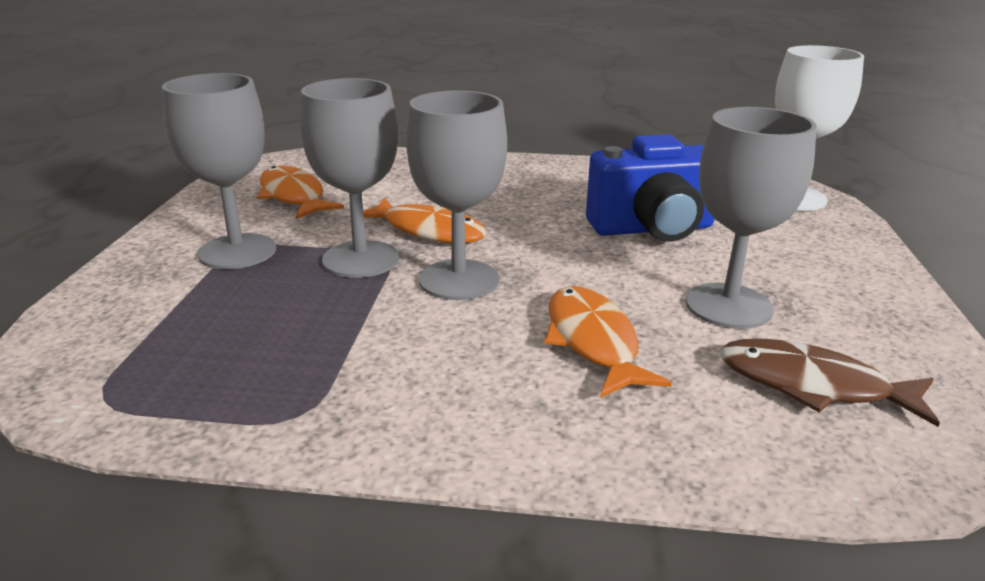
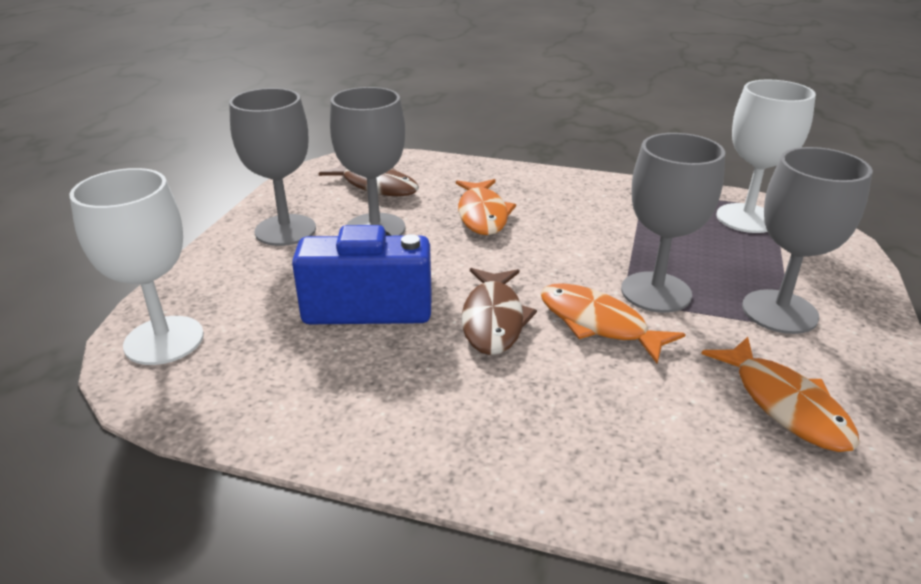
camera: 170 degrees left, 5 degrees up
(159, 373) = (746, 218): none -> white goblet
(459, 280) = (567, 264): grey goblet -> grey goblet (285, 230)
(528, 227) = (493, 319): none -> brown fish

